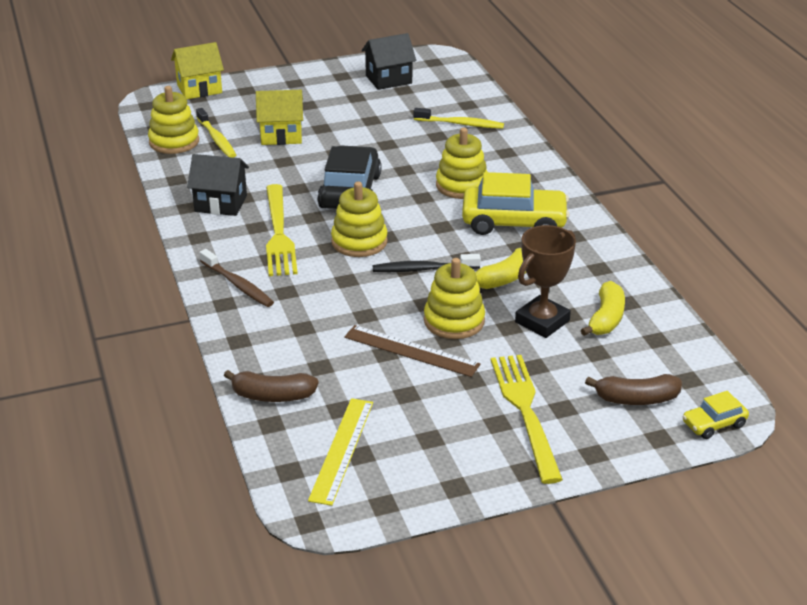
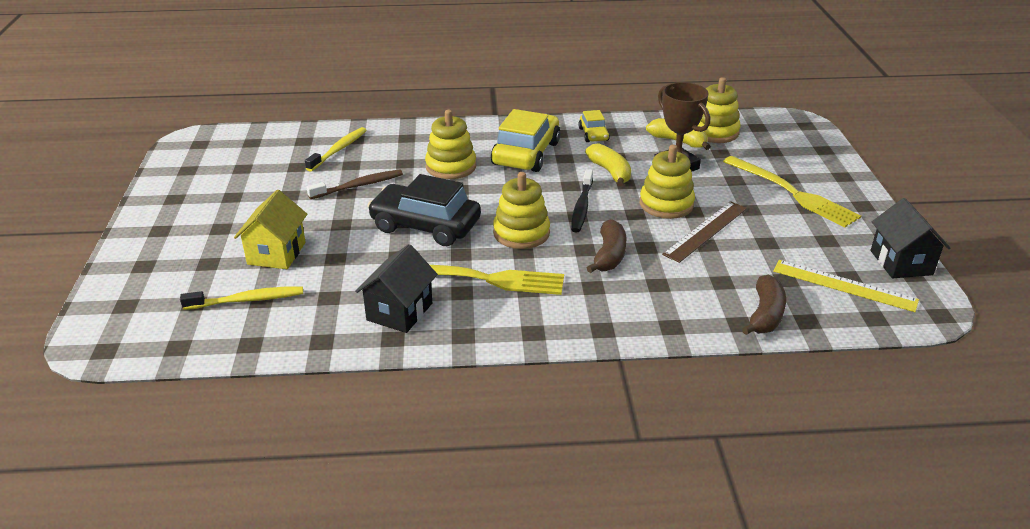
camera: 75 degrees left, 0 degrees up
(174, 142) = (226, 335): yellow stacking toy -> yellow stacking toy (715, 132)
(199, 89) = (103, 301): yellow house -> none
(238, 285) = (570, 316): brown toothbrush -> brown toothbrush (358, 186)
(388, 79) = (212, 173): black house -> black house (901, 262)
(525, 411) = (792, 193): yellow fork -> yellow fork turned 135 degrees counterclockwise
(636, 399) = (780, 149): brown banana -> brown banana (609, 255)
(714, 424) = (808, 128): yellow car -> yellow car (593, 134)

